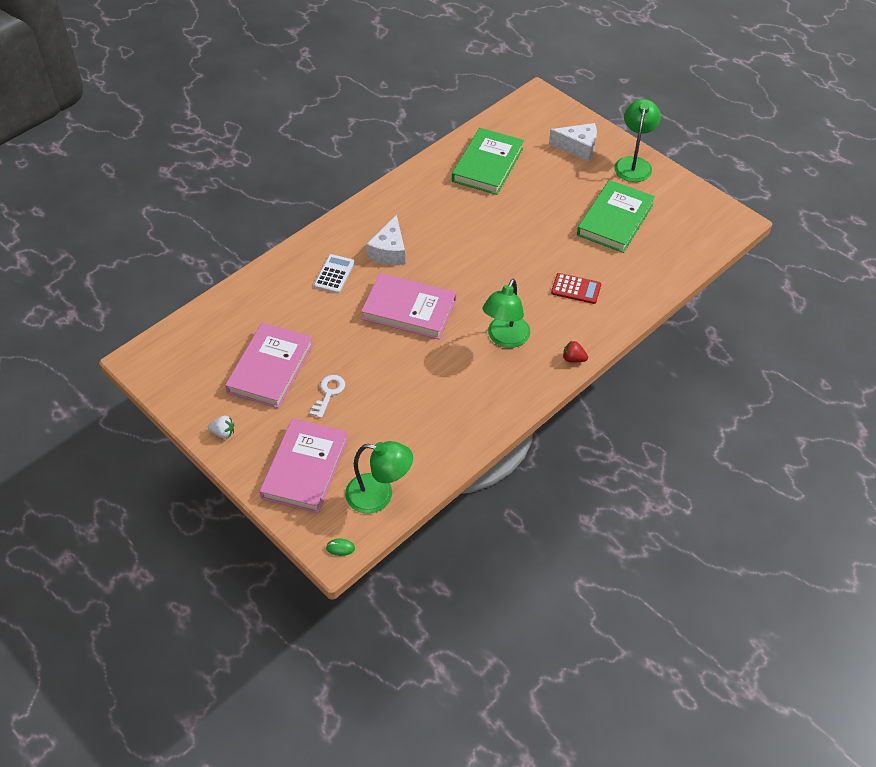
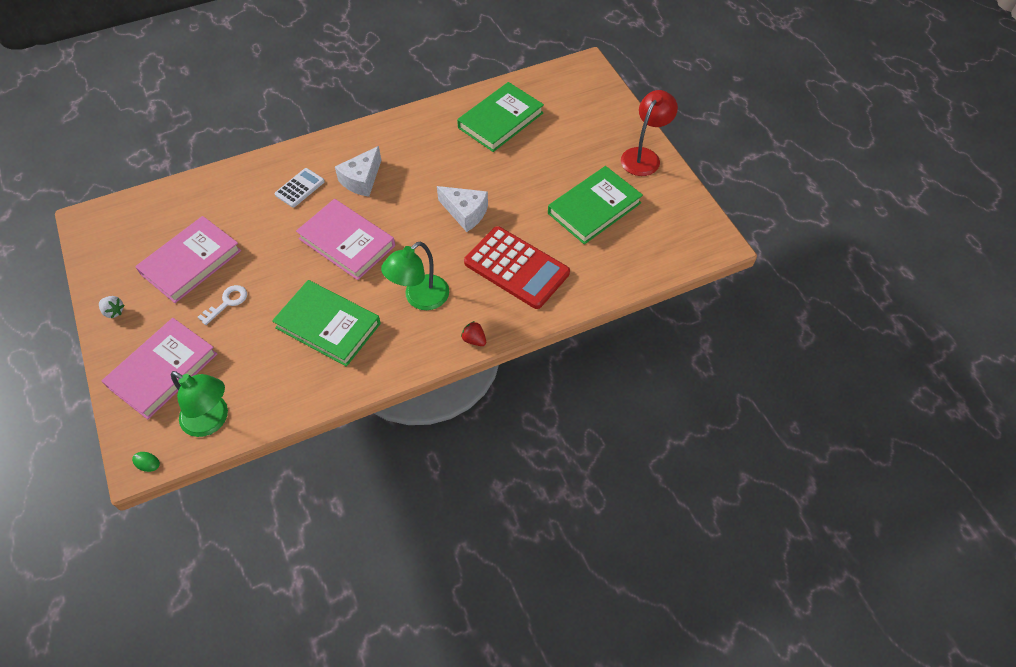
camera: 20 degrees right, 5 degrees up
(436, 385) = (328, 325): none -> green book
(576, 289) = (516, 268): red calculator -> red calculator, size x1.96
(578, 147) = (597, 126): white cheese -> white cheese (465, 213)
(634, 164) = (644, 156): green lamp -> red lamp

